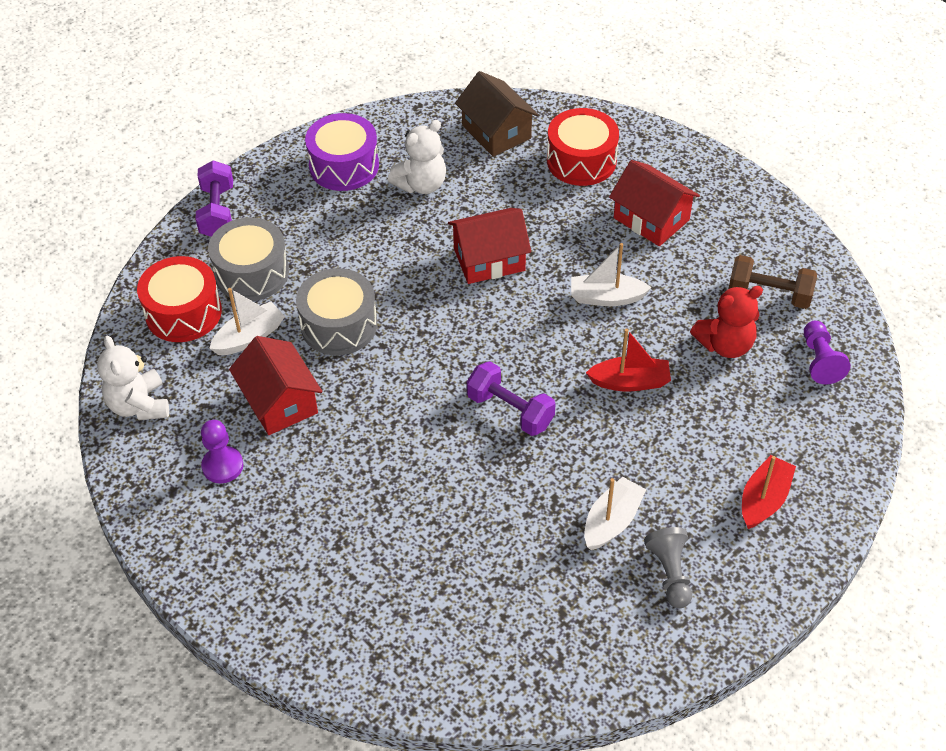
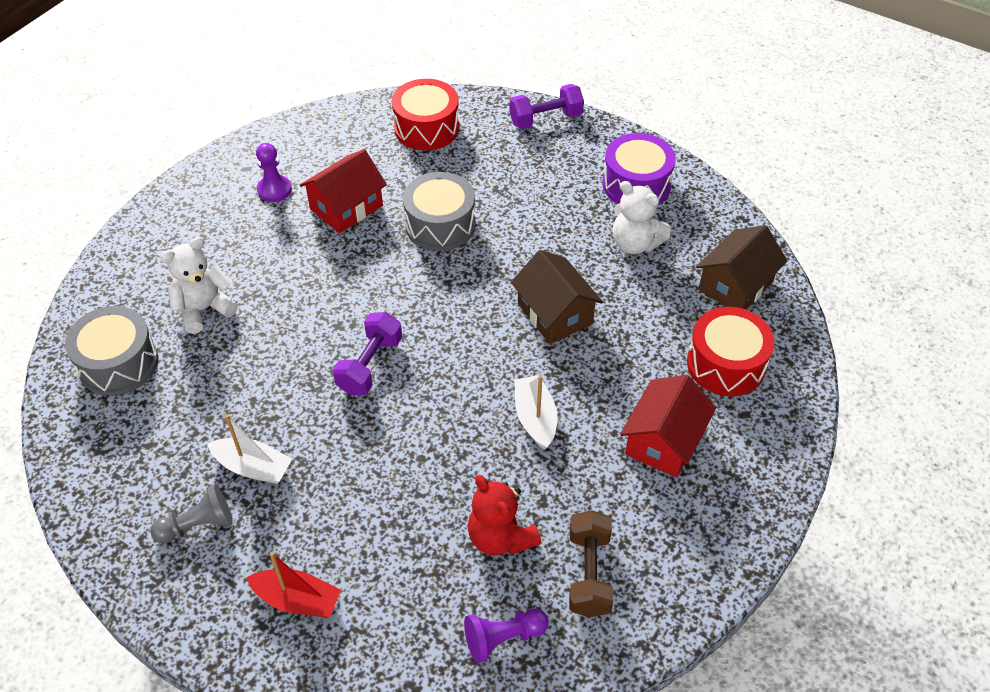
camera: 75 degrees right, 0 degrees up
(139, 405) = (325, 129): white teddy bear -> white teddy bear (204, 309)
(249, 337) = (411, 173): white boat -> none
(252, 273) = (483, 157): grey drum -> grey drum (118, 363)
(489, 259) = (555, 313): red house -> brown house
(630, 382) = (427, 456): red boat -> none

